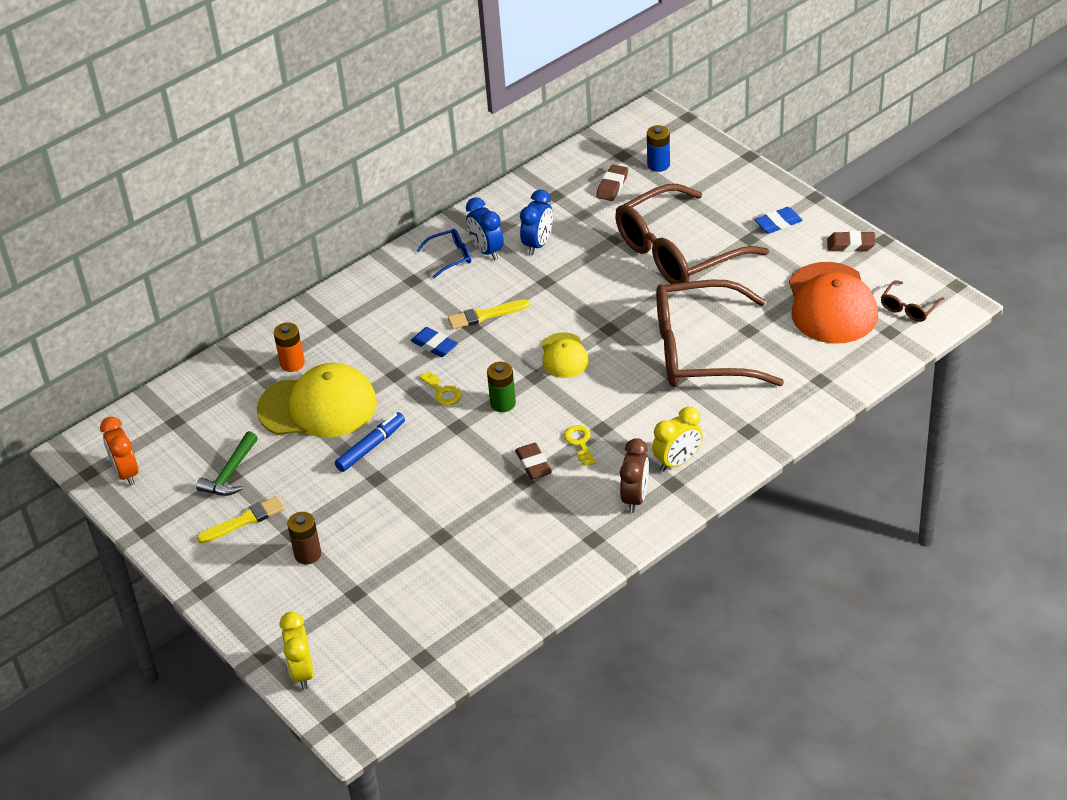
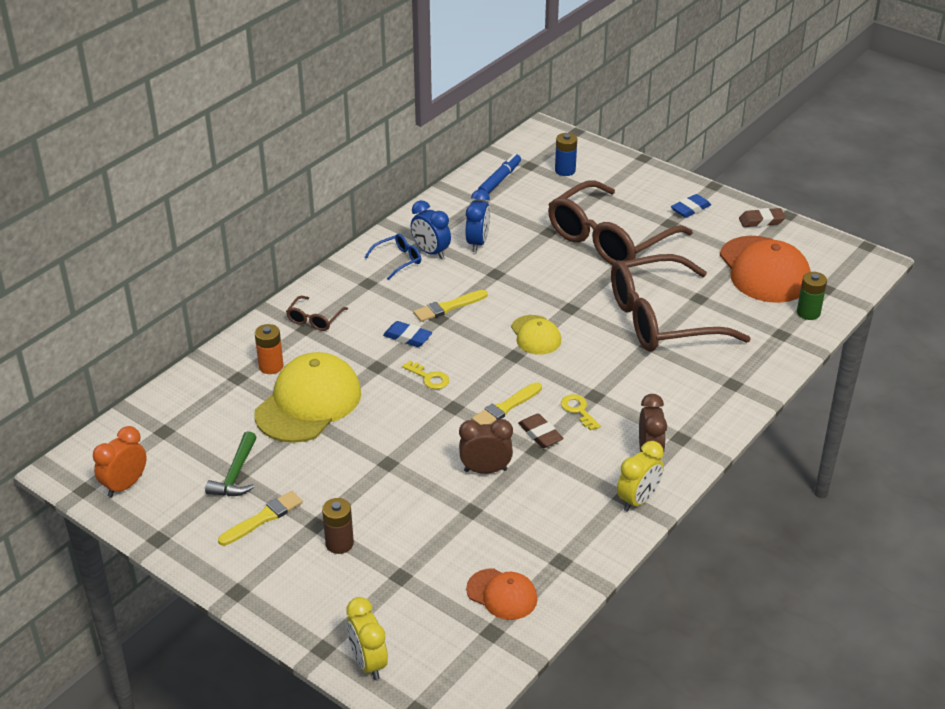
camera: 15 degrees left, 5 degrees down
(126, 473) = (125, 485): orange clock -> orange clock turned 75 degrees clockwise
(318, 406) = (308, 403): yellow cap -> yellow cap turned 45 degrees counterclockwise
(371, 447) = (373, 434): blue marker -> blue marker (499, 180)
(444, 623) = (502, 594): none -> orange cap
(467, 496) = (485, 470): none -> brown clock
(503, 403) = (491, 382): green battery -> green battery (808, 313)
(509, 432) = (506, 407): none -> yellow brush
(612, 186) = (529, 190): brown eraser -> none
(677, 462) = (677, 417): yellow clock -> yellow clock (638, 500)
(909, 307) = (834, 267): brown glasses -> brown glasses (315, 319)

